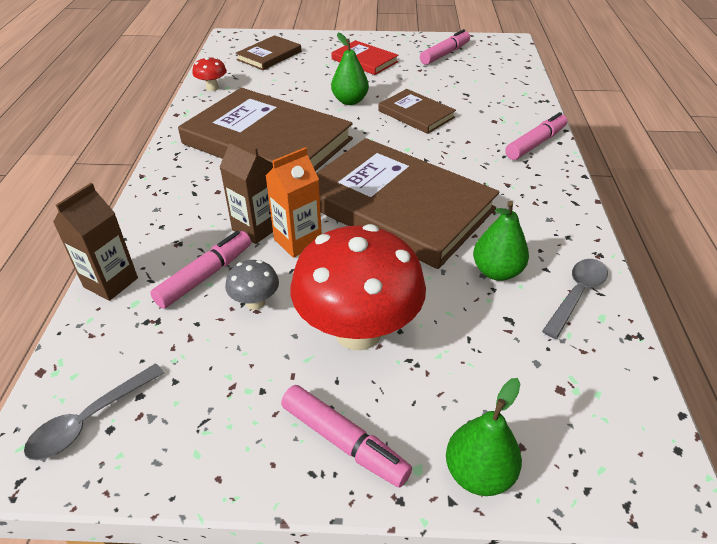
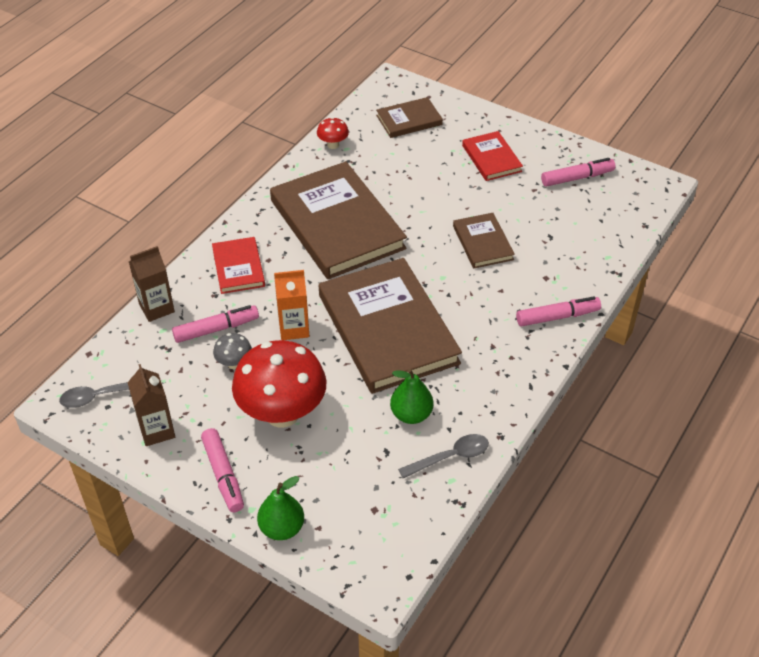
camera: 30 degrees right, 5 degrees up
(188, 209) = (238, 267): none -> red book
(256, 228) = (273, 305): brown carton -> brown carton (157, 430)
(350, 101) = (438, 205): green pear -> none

